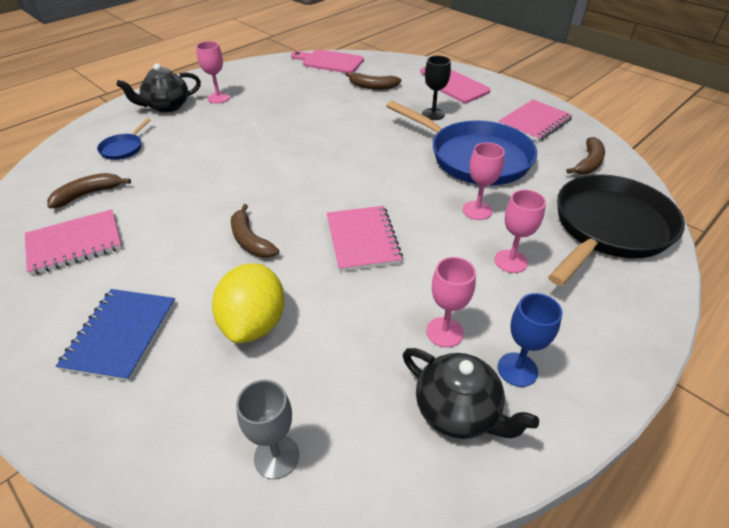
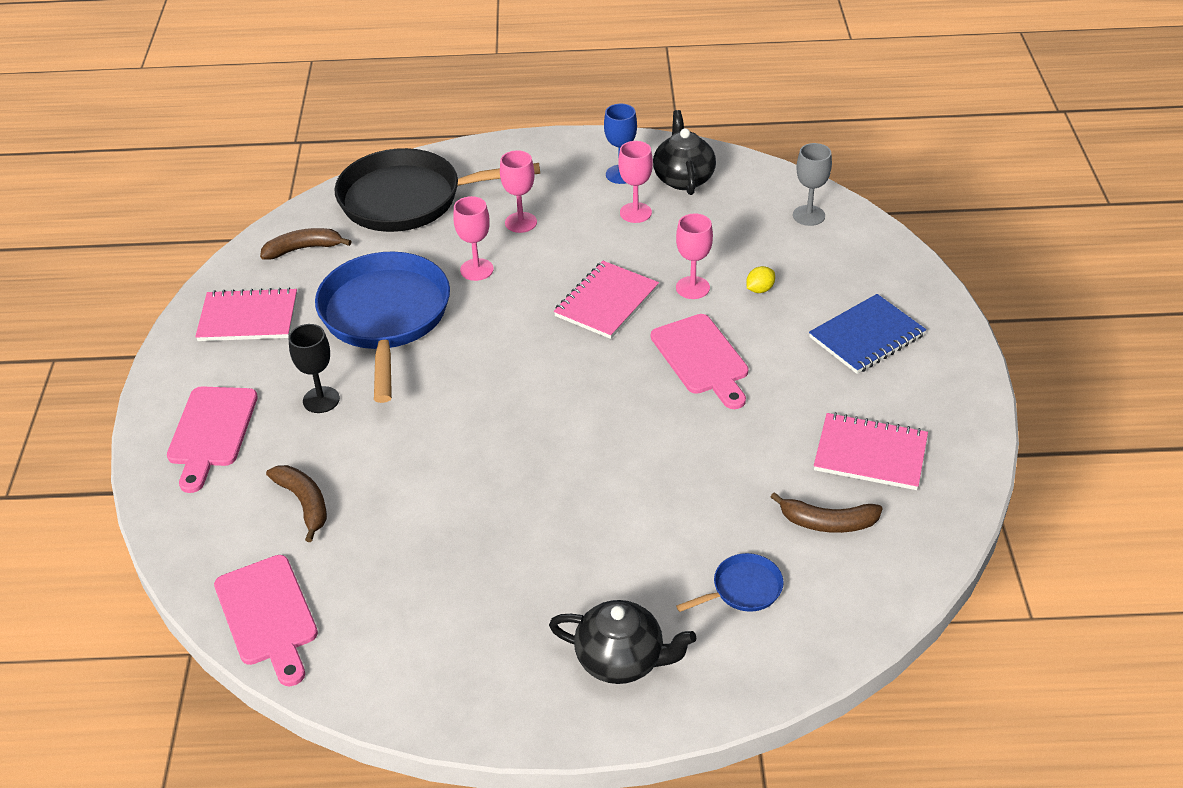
camera: 135 degrees left, 0 degrees up
(218, 98) = (531, 629): pink goblet -> pink goblet (692, 288)
(250, 240) = (702, 358): brown banana -> pink cutting board
(254, 323) = (759, 289): yellow lemon -> yellow lemon, size x0.41

